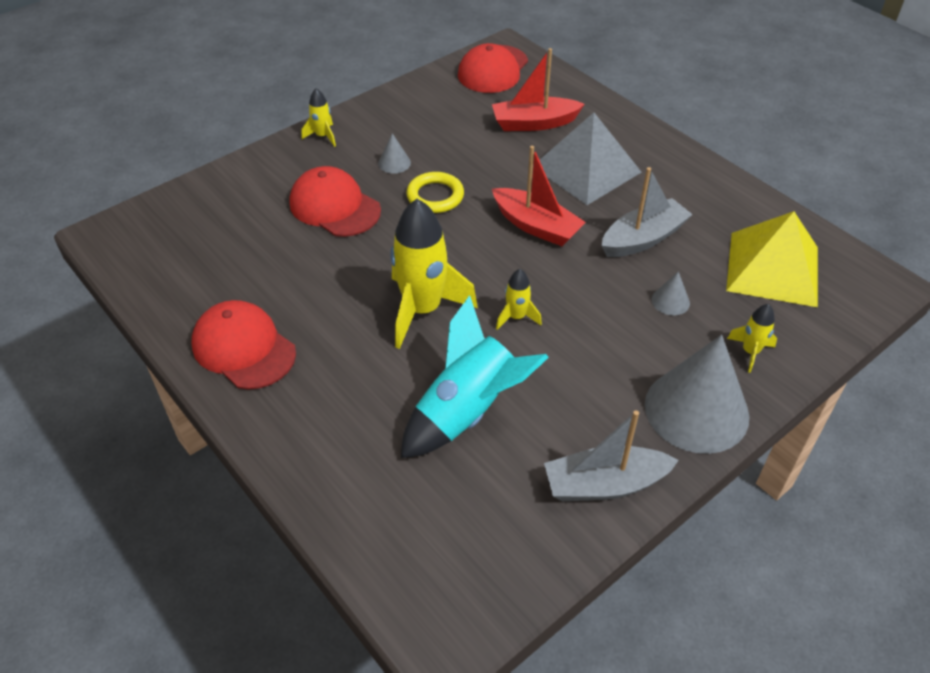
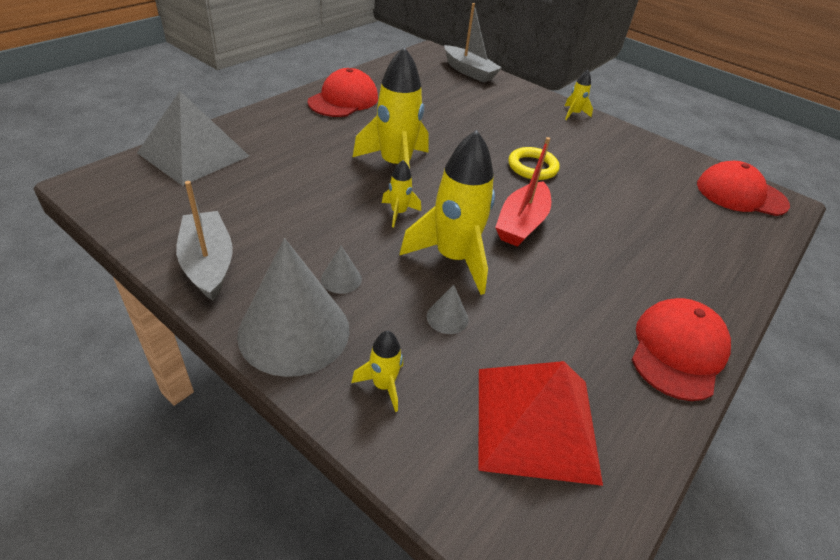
camera: 75 degrees right, 5 degrees down
(334, 207) = (495, 123): red cap -> red cap (677, 351)
(394, 163) = (562, 146): grey cone -> grey cone (341, 279)
(467, 411) = (290, 190): turquoise rocket -> none
(534, 123) = (676, 222): red boat -> none
(586, 169) = (627, 257): grey pyramid -> grey pyramid (194, 154)
(590, 285) = (453, 258): none -> yellow rocket
(643, 239) = (537, 299): grey boat -> grey boat (469, 71)
(772, 268) = (536, 422): yellow pyramid -> red pyramid

